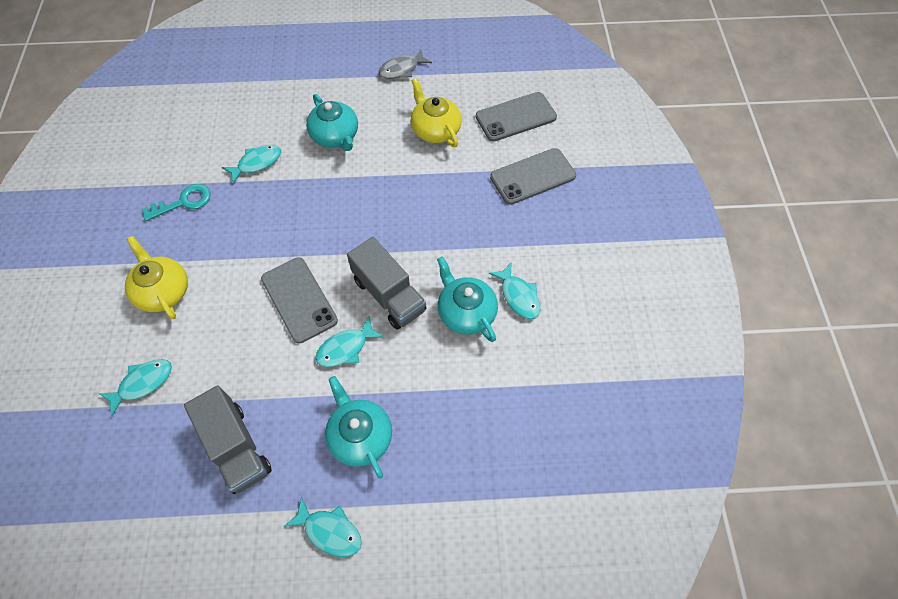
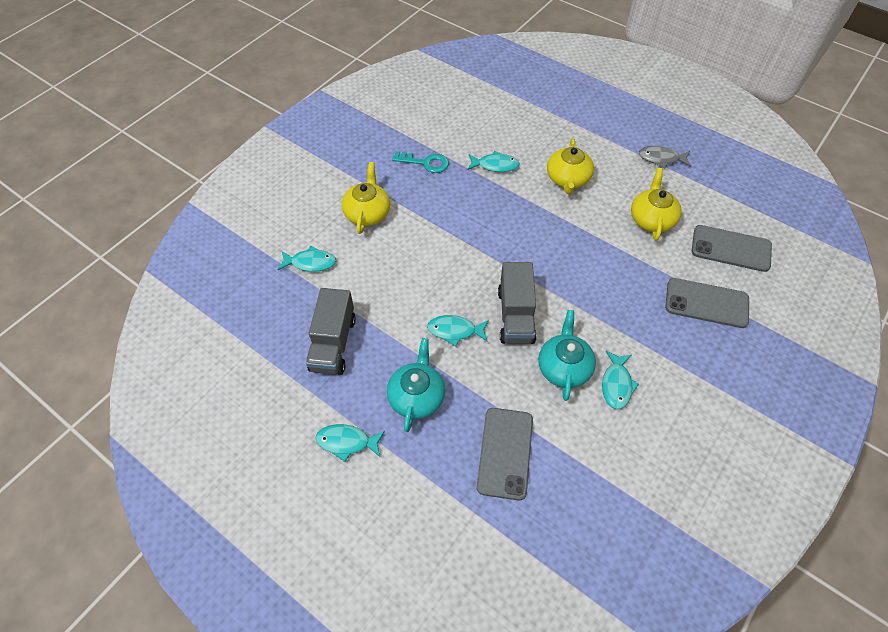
camera: 40 degrees right, 5 degrees down
(299, 300) = (449, 276): grey phone -> grey phone (505, 453)
(329, 531) = (347, 442): turquoise fish -> turquoise fish turned 120 degrees clockwise
(335, 136) = (568, 179): turquoise teapot -> yellow teapot

